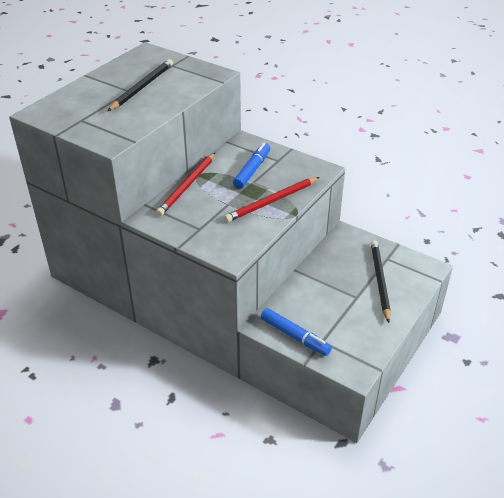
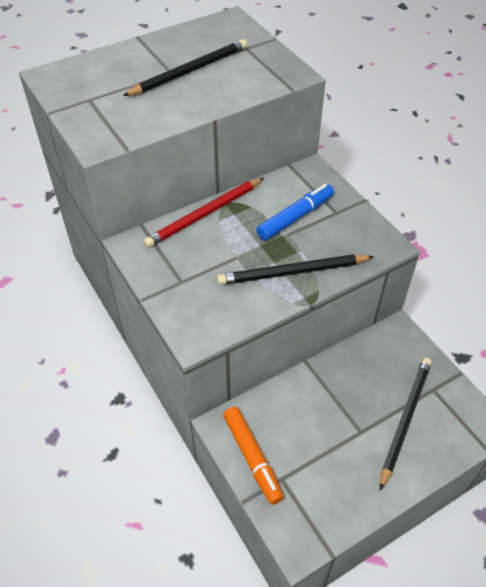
camera: 25 degrees right, 10 degrees up
(272, 201) = (293, 272): red pencil -> black pencil
(295, 336) = (252, 457): blue marker -> orange marker

